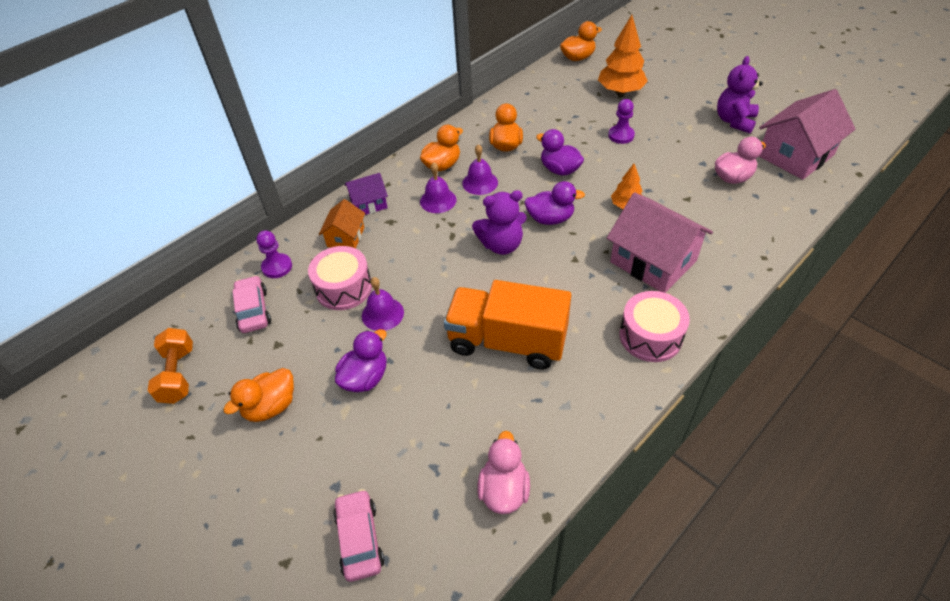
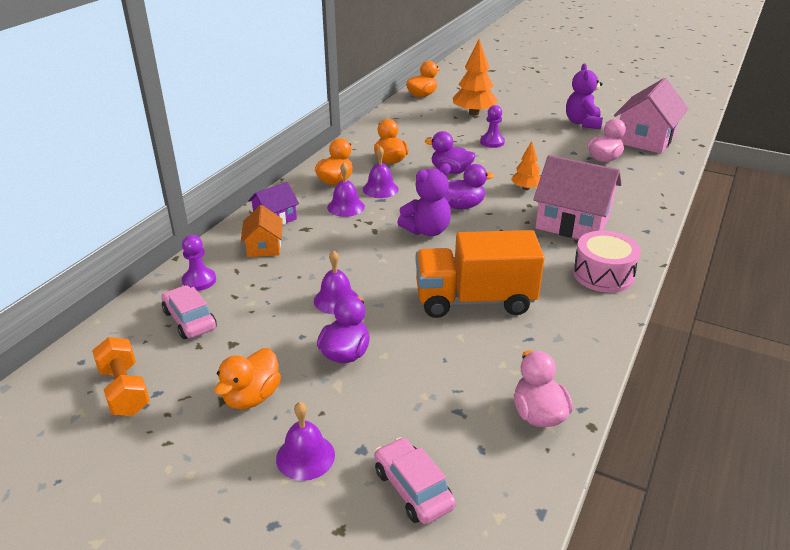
camera: 20 degrees left, 15 degrees down
(288, 480) = (305, 456): none -> purple bell
(343, 288) = (283, 286): pink drum -> none

